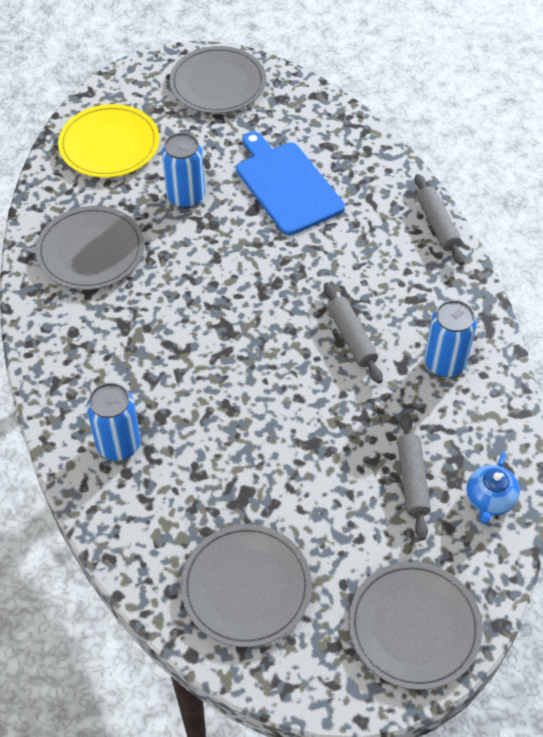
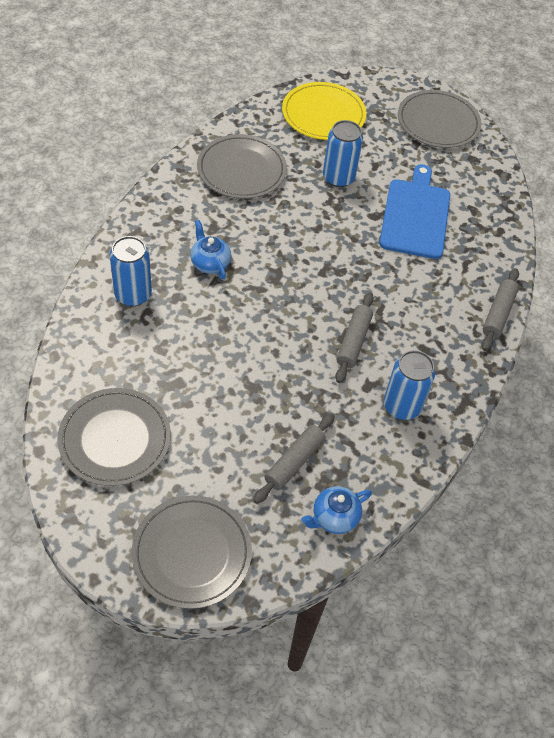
camera: 35 degrees right, 0 degrees up
(156, 361) = (210, 263): none -> blue teapot

